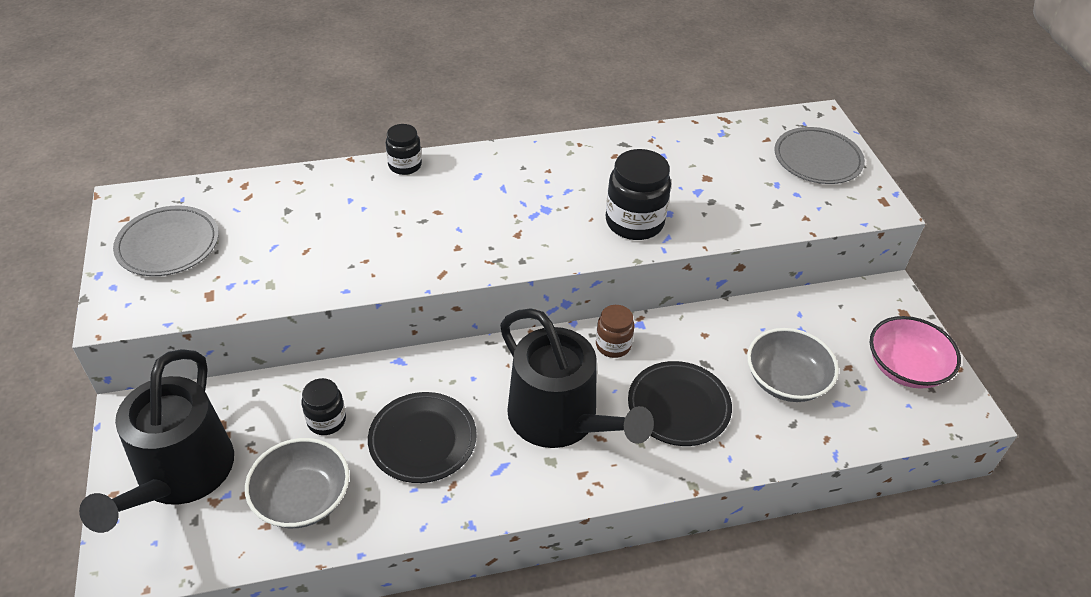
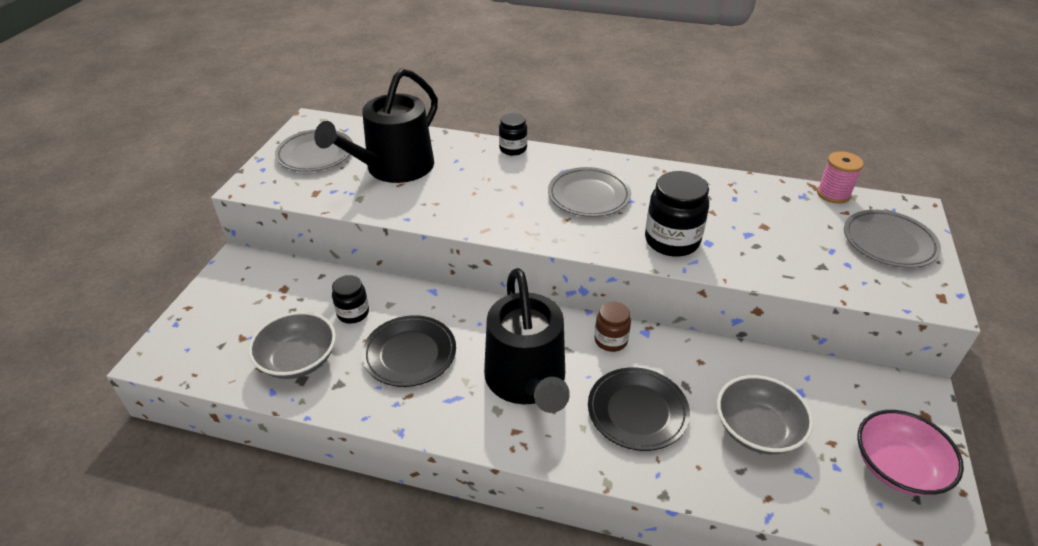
camera: 30 degrees right, 5 degrees down
(180, 475) = (234, 312): black watering can -> black watering can (394, 168)
(523, 198) = (588, 196): none -> grey plate
(746, 123) = (833, 194): none -> pink spool

